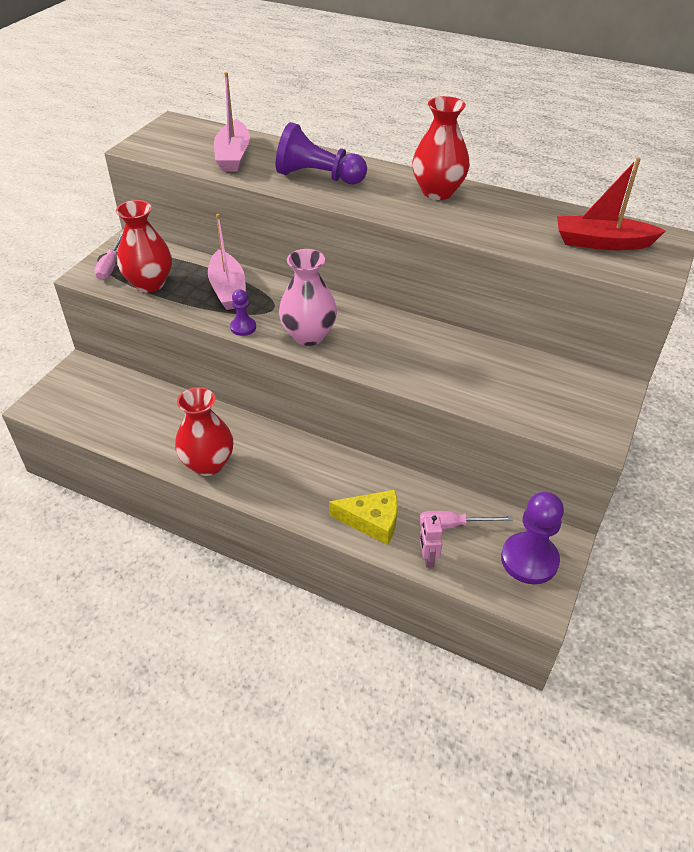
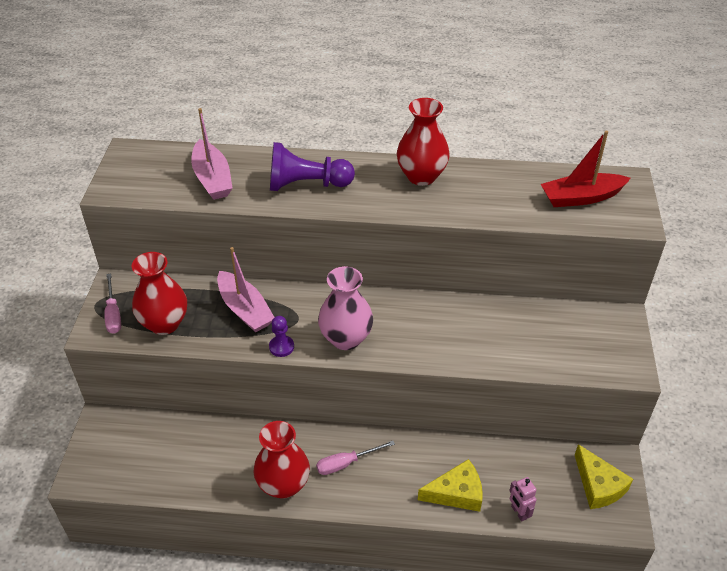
camera: 20 degrees left, 0 degrees up
(453, 525) = (524, 474): pink screwdriver -> pink screwdriver (346, 463)
(529, 560) = (598, 485): purple pawn -> yellow cheese

